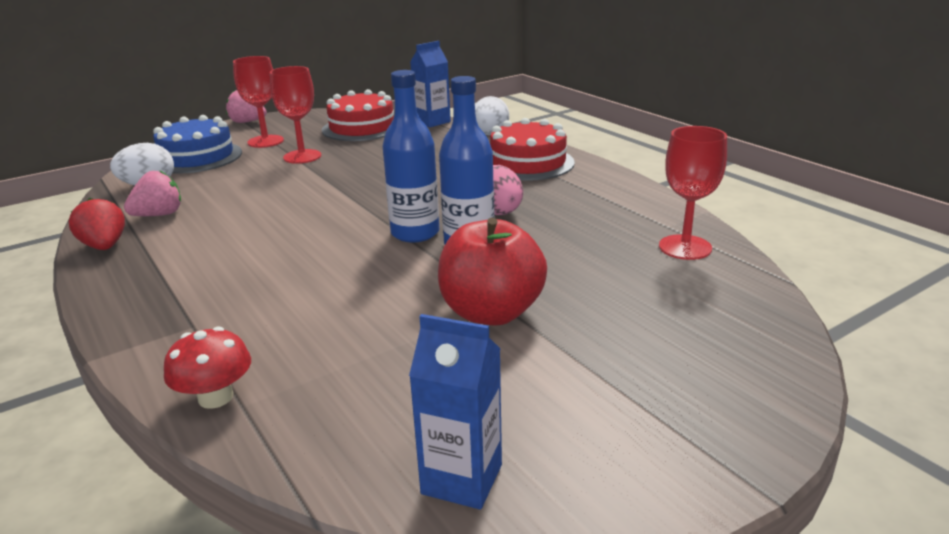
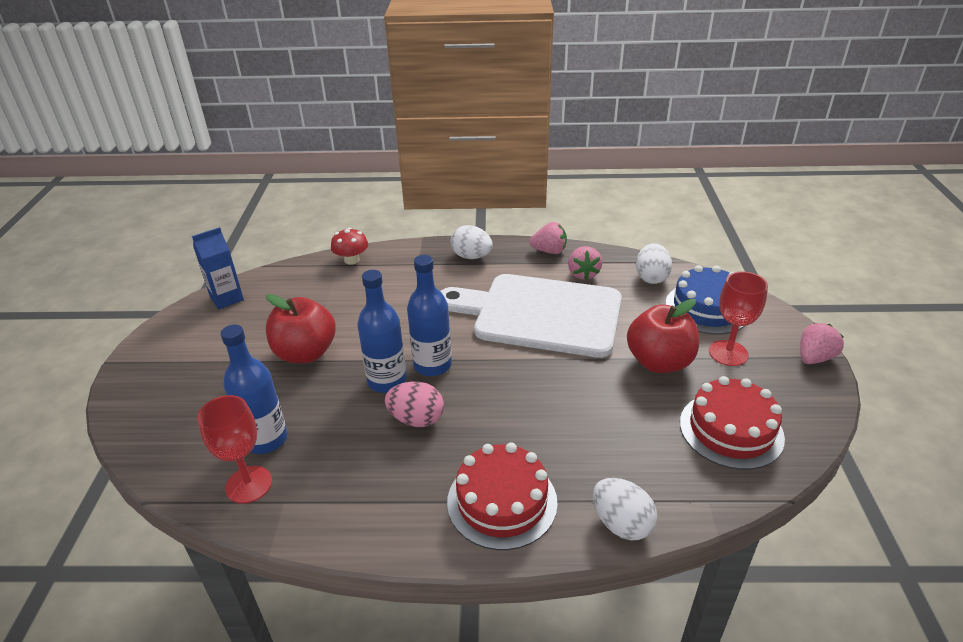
camera: 125 degrees right, 10 degrees up
(104, 246) = (549, 251): red strawberry -> pink strawberry
(146, 292) = (471, 256): none -> white egg
(266, 213) = (540, 314): none -> white cutting board
(302, 156) = (659, 362): red goblet -> red apple
(432, 122) = (715, 498): blue carton -> none
(635, 266) = (266, 439): none -> blue bottle

